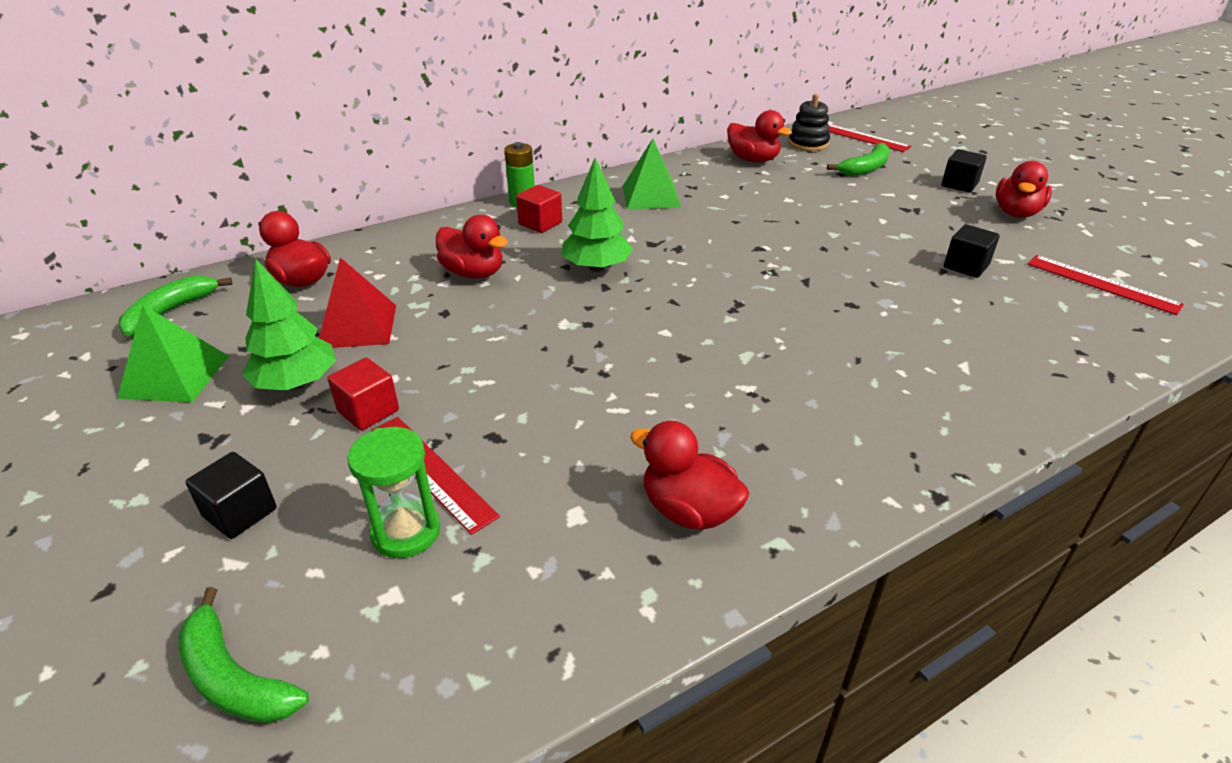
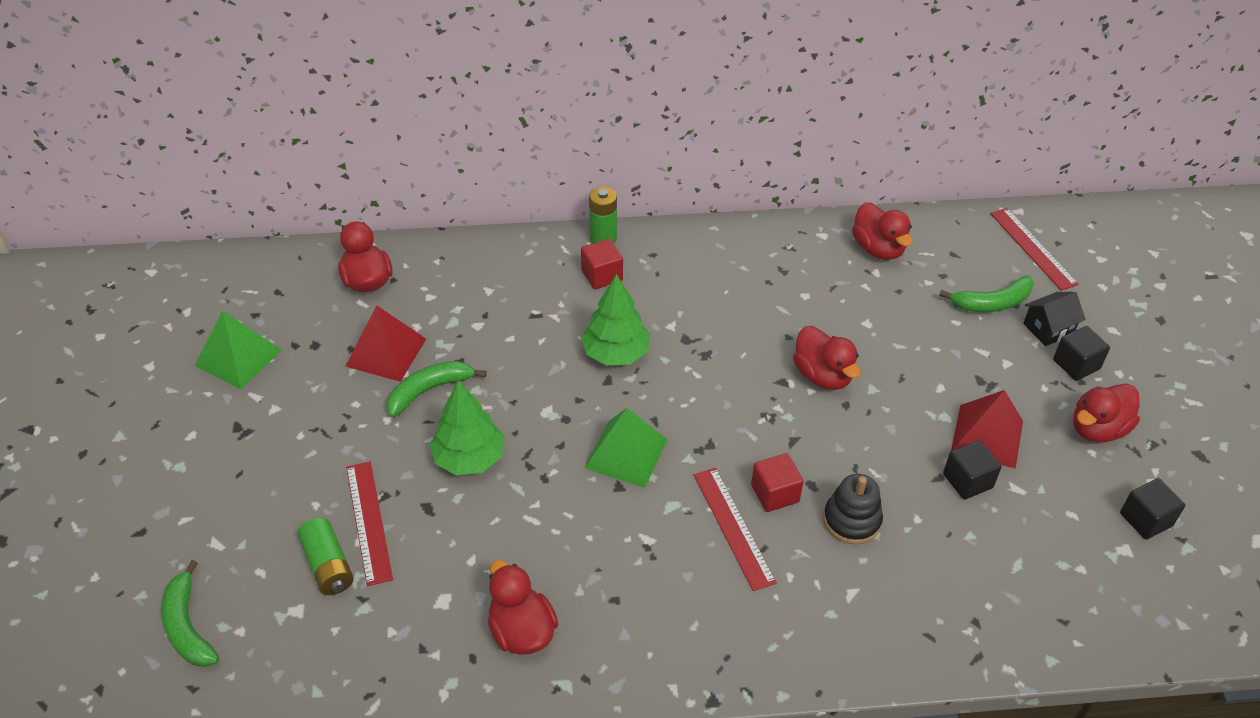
camera: 25 degrees right, 10 degrees up
(170, 312) = (258, 283): green banana -> green banana (429, 390)
(240, 513) = (235, 504): black cube -> black cube (1145, 519)
(296, 383) = (317, 398): green tree -> green tree (469, 458)
(368, 411) = (353, 446): red cube -> red cube (775, 493)
(406, 532) = (328, 565): green hourglass -> green battery
(473, 273) = (507, 322): red duck -> red duck (822, 375)
(651, 196) = (730, 272): green pyramid -> green pyramid (626, 453)
(808, 143) = (961, 241): black stacking toy -> black stacking toy (852, 520)
(918, 172) = (1048, 329): none -> black house
(948, 237) = (987, 436): none -> red pyramid
(1102, 284) = (1086, 556): red ruler -> red ruler (733, 527)

